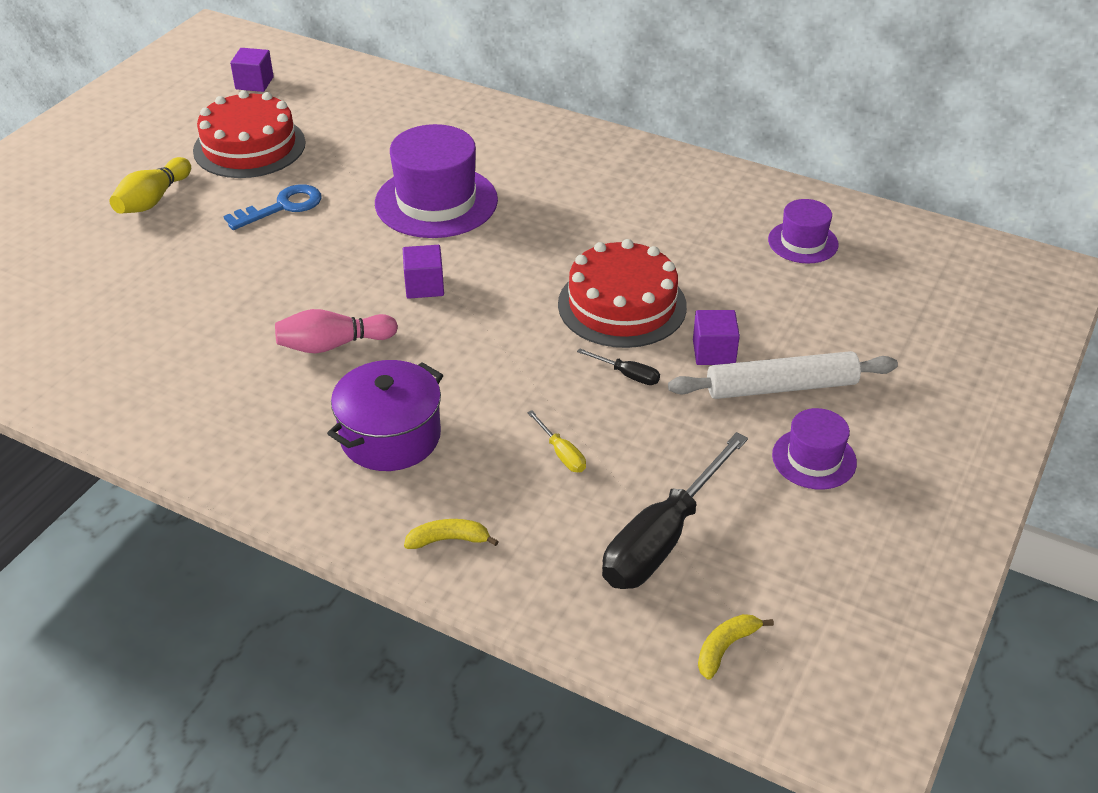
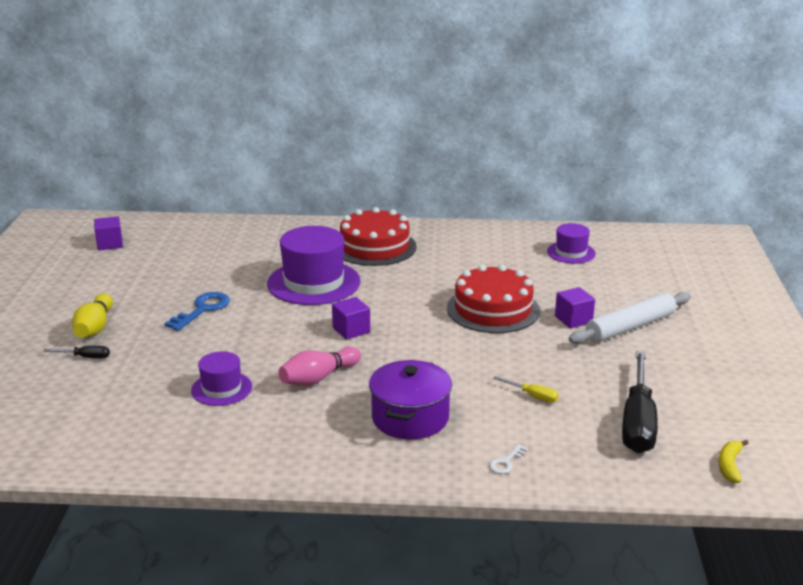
camera: 25 degrees left, 15 degrees down
(249, 146) = (142, 281): red cake -> red cake (375, 247)
(448, 540) = (506, 462): yellow banana -> white key
(627, 375) = (532, 344): black screwdriver -> black screwdriver (85, 357)
(814, 459) = (684, 357): purple hat -> purple hat (221, 388)

